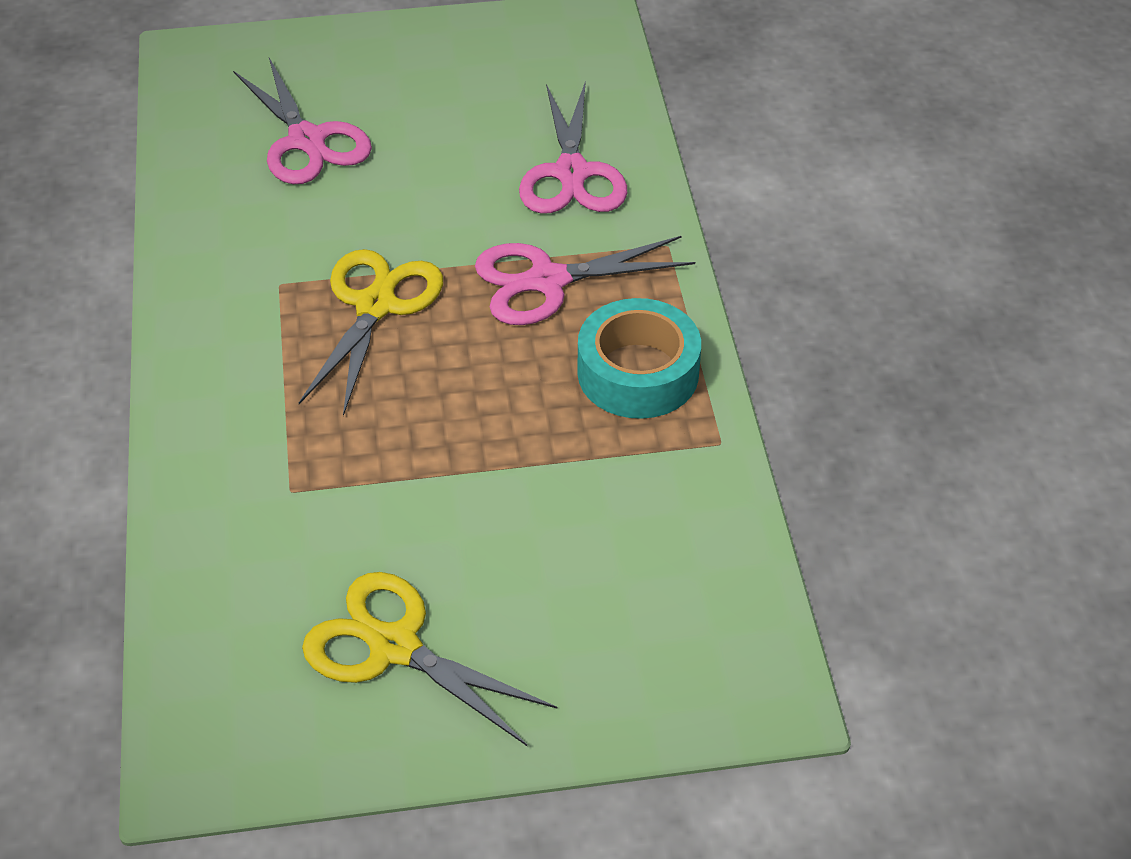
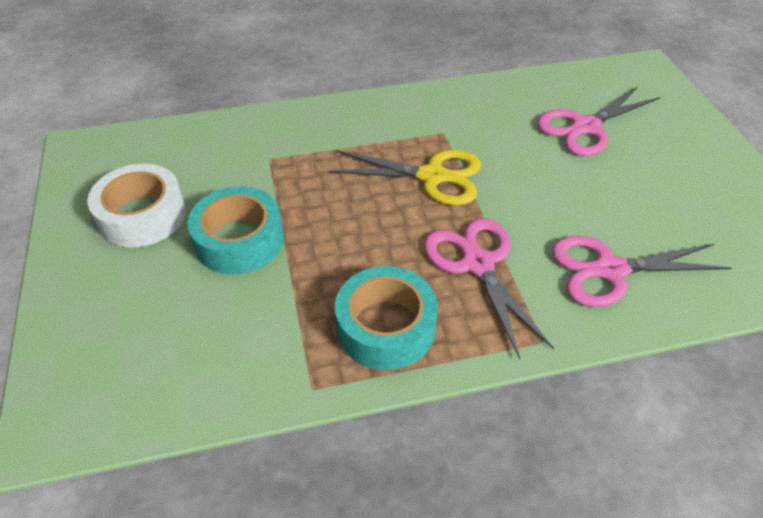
camera: 85 degrees right, 0 degrees up
(394, 647) = (142, 215): yellow scissors -> white tape
(469, 520) = (239, 240): none -> turquoise tape

